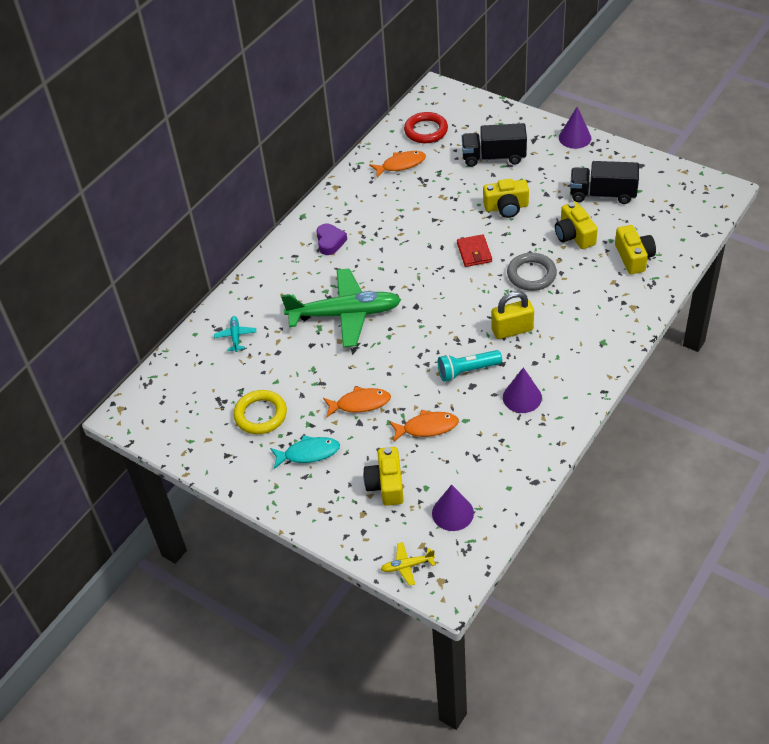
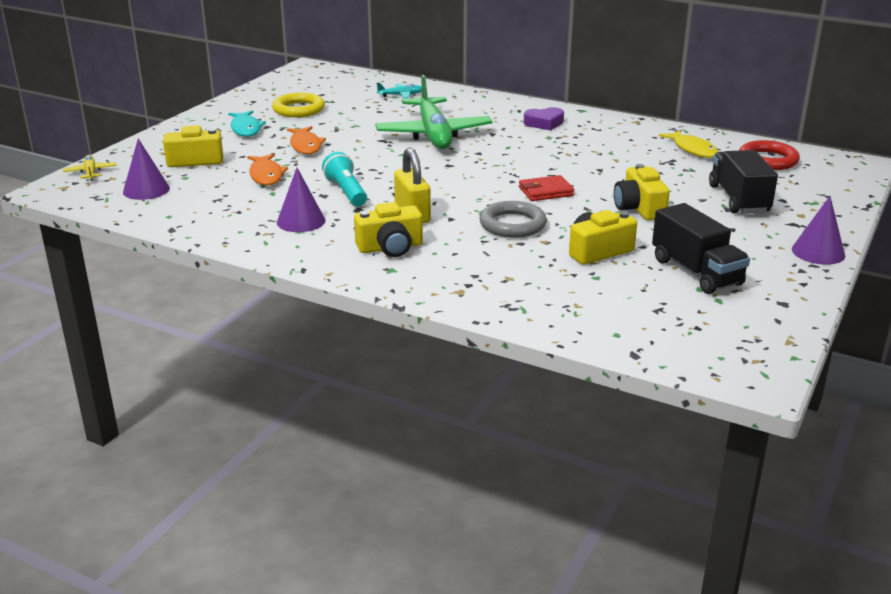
camera: 80 degrees right, 20 degrees down
(401, 165) = (693, 149): orange fish -> yellow fish
(602, 194) = (696, 272): black truck -> black truck turned 150 degrees clockwise
(633, 257) = (563, 293): yellow camera -> yellow camera (390, 247)

